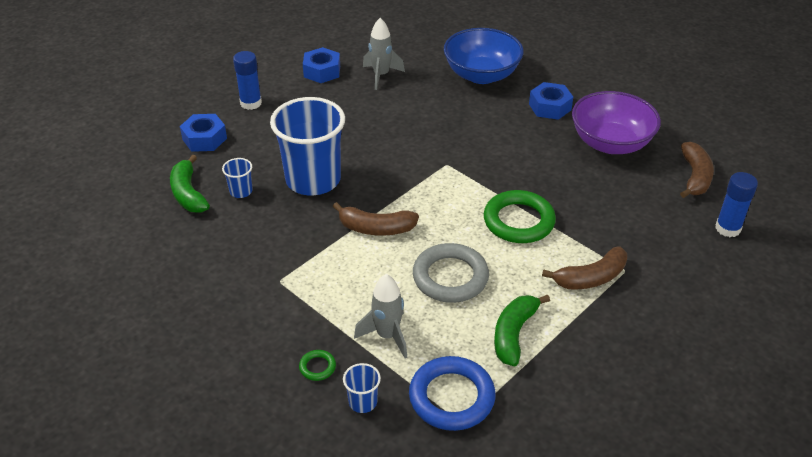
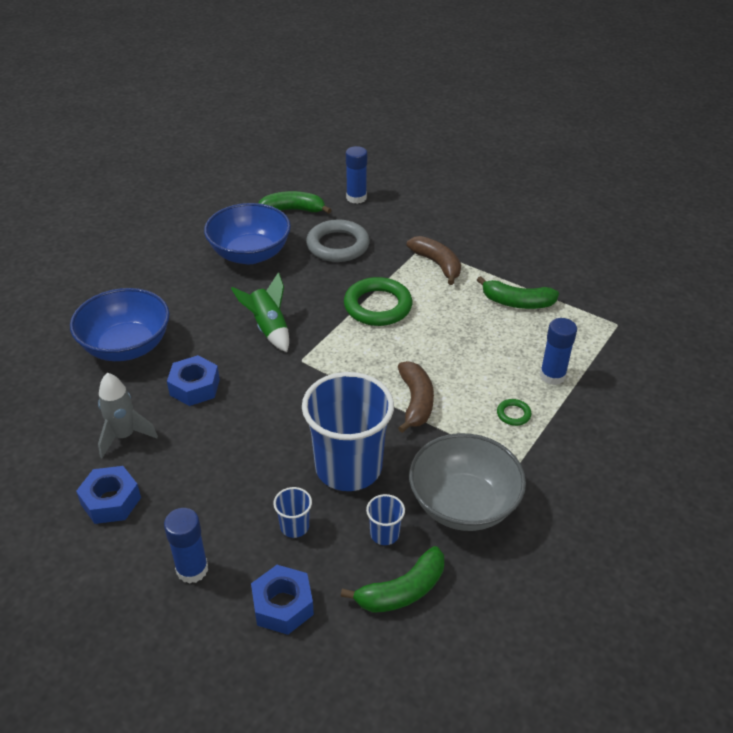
camera: 100 degrees left, 0 degrees up
(251, 238) = (463, 504): none -> grey bowl
(317, 367) = (609, 416): green ring -> green ring (513, 414)
(363, 402) = (629, 381): blue cup -> blue cup (294, 526)
(387, 336) = (552, 375): grey rocket -> blue glue stick
(450, 277) = (466, 343): grey ring -> grey ring (338, 245)
(451, 397) = (597, 331): blue ring -> none
(493, 148) = (268, 328): none -> green rocket
(550, 107) = (191, 293): blue nut -> blue nut (194, 387)
(610, 143) = (250, 254): purple bowl -> blue bowl
(695, 177) = (293, 210): brown banana -> green banana

